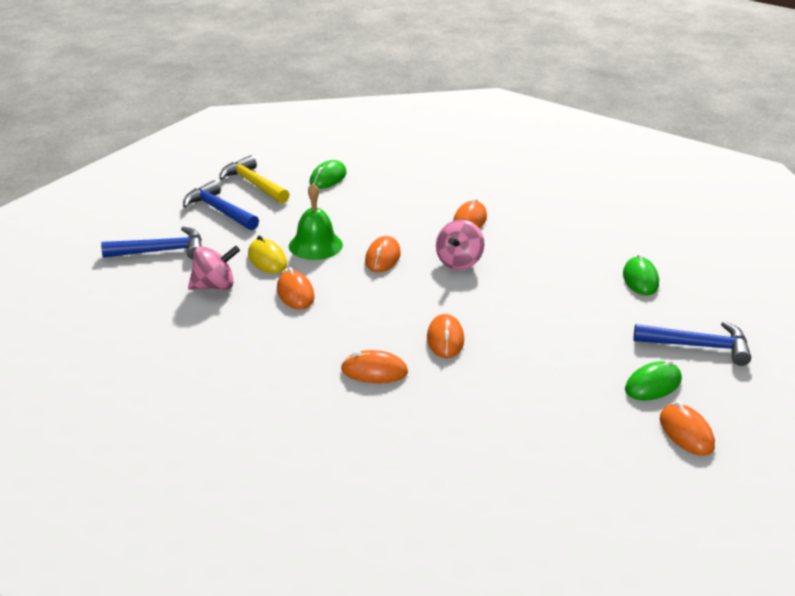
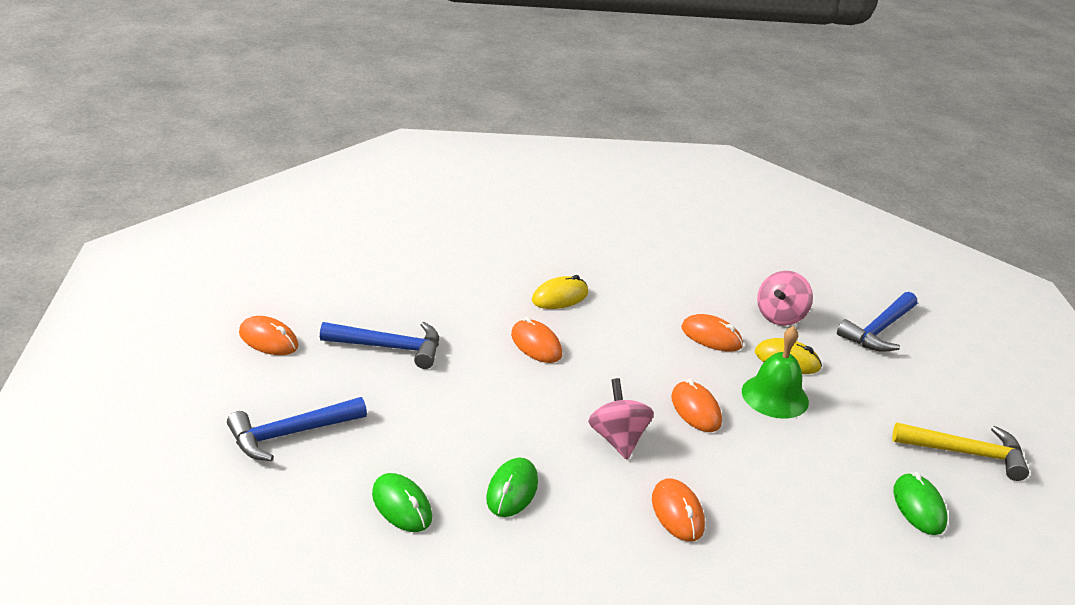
camera: 140 degrees right, 0 degrees up
(219, 210) = (924, 398): blue hammer -> blue hammer (389, 348)
(374, 371) = (560, 297): orange mouse -> yellow mouse
(653, 385) = (318, 372): green mouse -> green mouse (512, 490)

